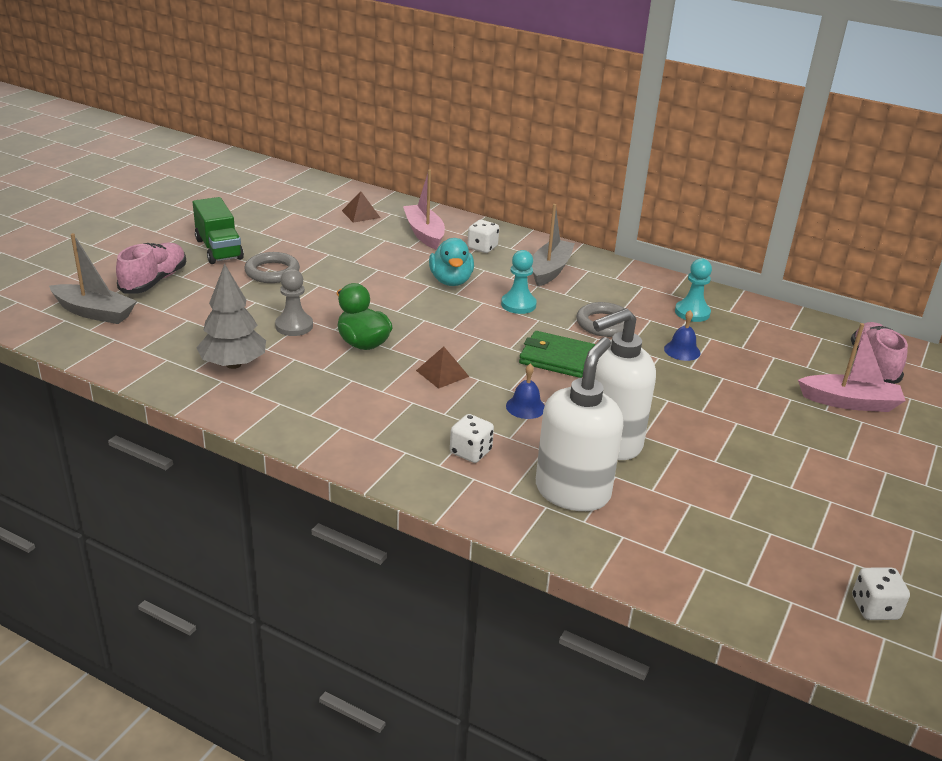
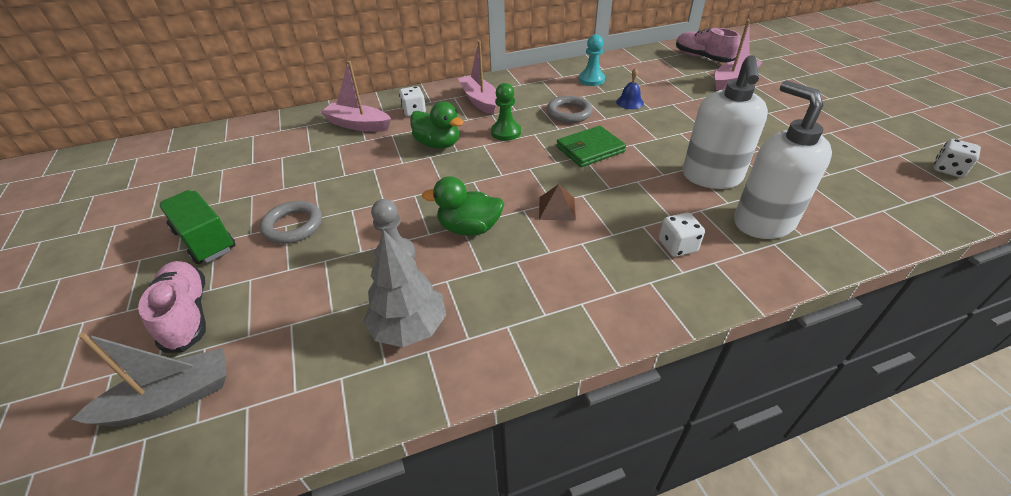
camera: 45 degrees left, 10 degrees up
(219, 249) = (205, 240): green truck -> green truck turned 150 degrees counterclockwise
(361, 214) = (284, 138): brown pyramid -> none
(451, 281) = (438, 144): turquoise duck -> green duck
(518, 304) = (506, 132): turquoise pawn -> green pawn
(525, 407) = (639, 191): blue bell -> none
(550, 270) = (480, 101): grey boat -> pink boat

